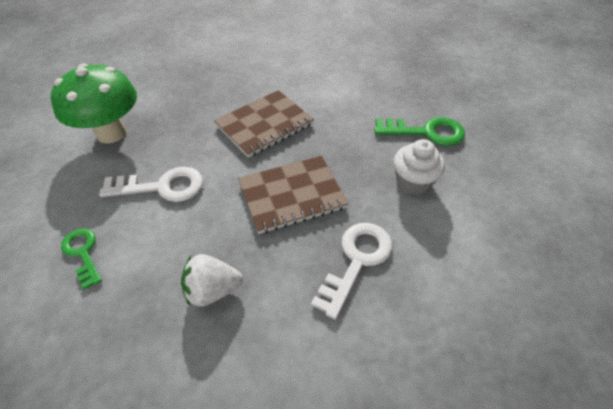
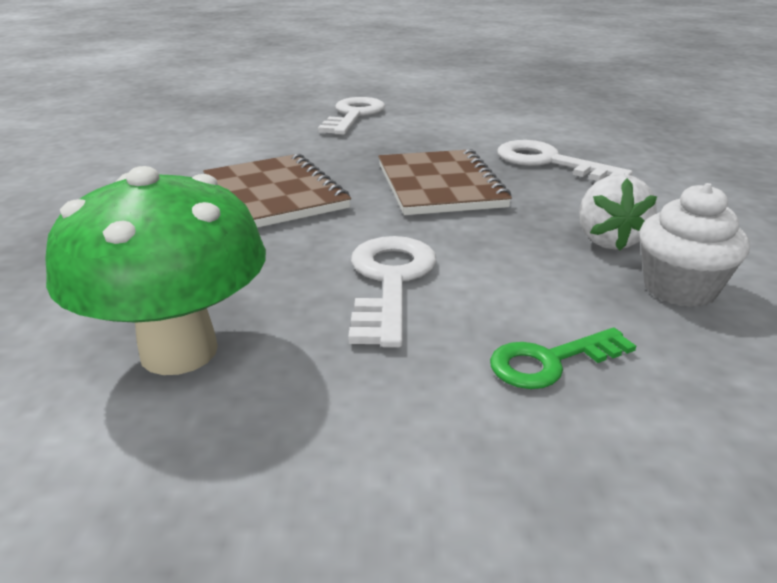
camera: 80 degrees left, 20 degrees down
(413, 182) = (434, 129): white cupcake -> white cupcake (679, 288)
(426, 132) = (354, 115): green key -> white key

